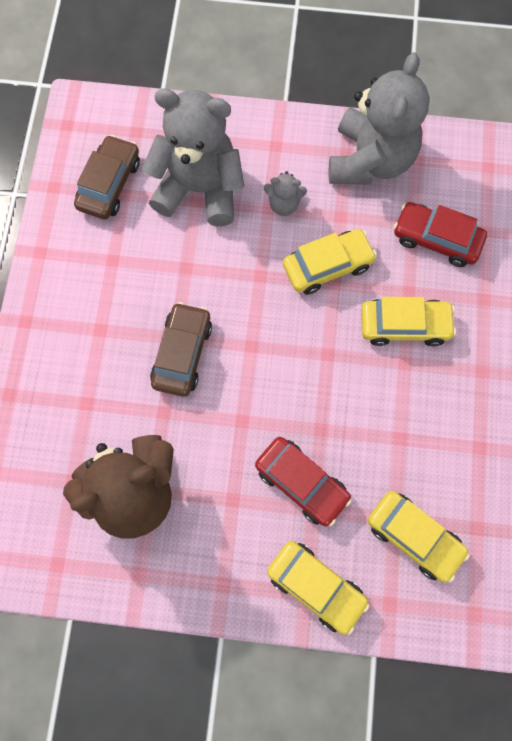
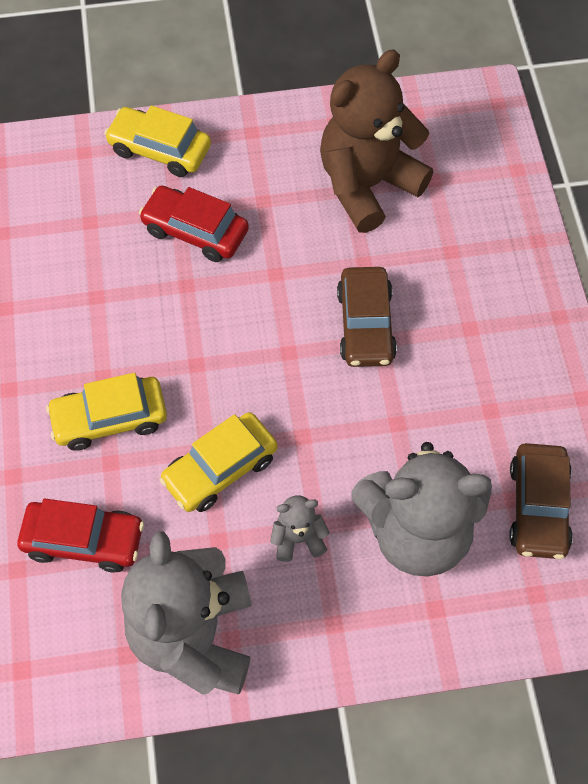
camera: 165 degrees right, 10 degrees down
(414, 537) = (67, 211): yellow car -> none

